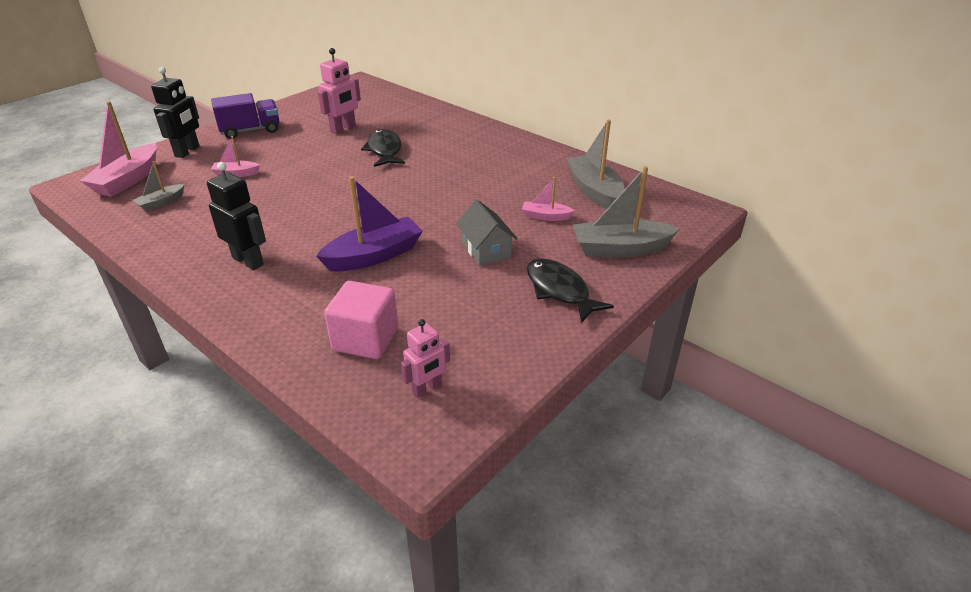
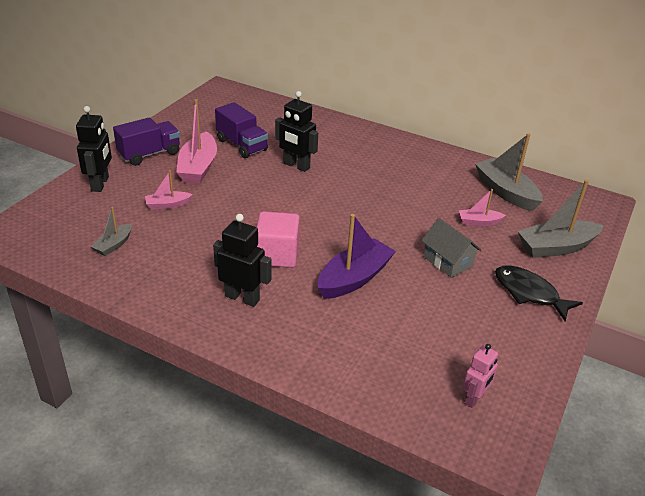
camera: 15 degrees left, 0 degrees up
(128, 180) = (60, 222): pink boat -> pink boat (198, 167)
(343, 129) = (242, 145): pink robot -> purple truck
(365, 339) = (396, 361): pink cube -> pink cube (277, 255)
(384, 150) = (296, 166): black fish -> black robot

